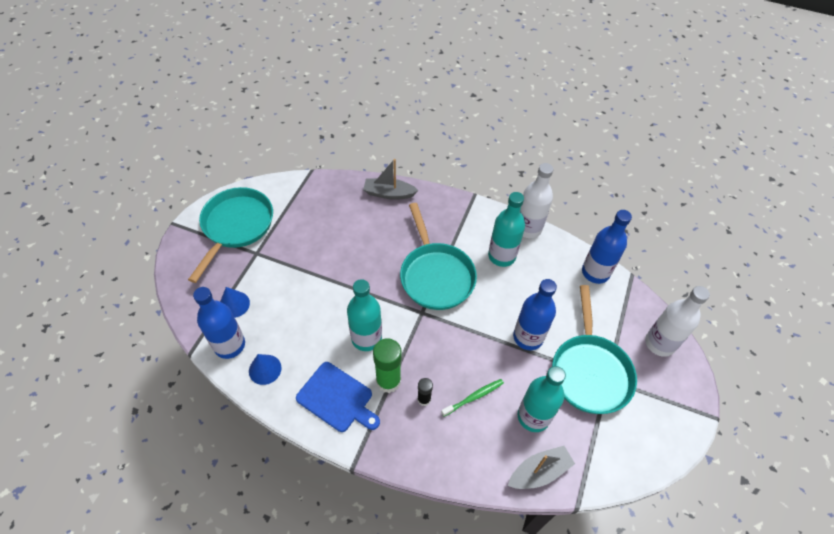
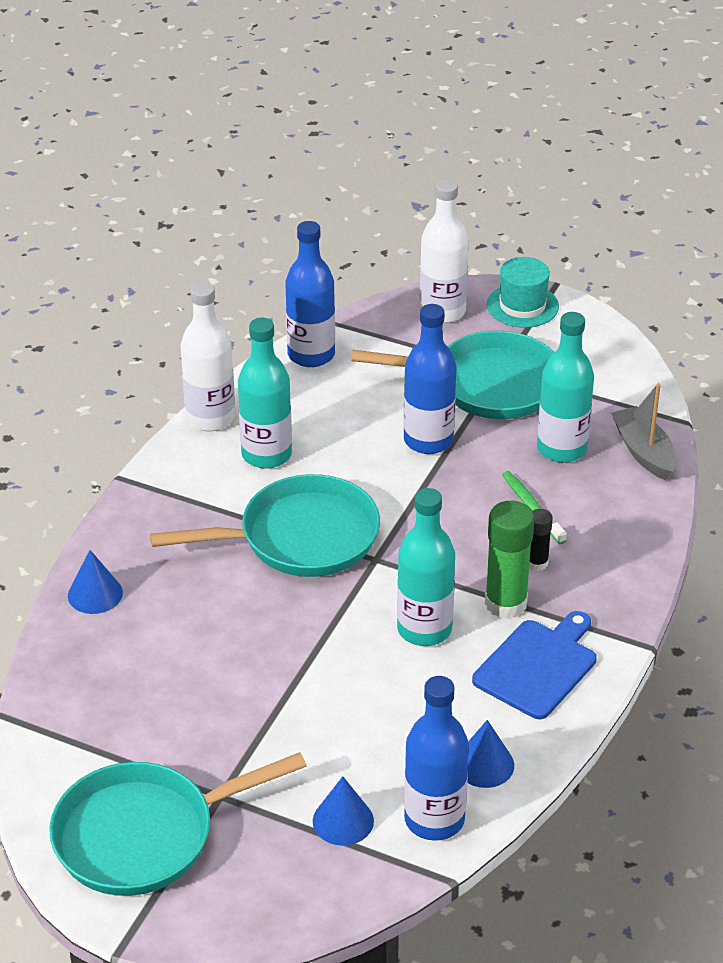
camera: 85 degrees left, 15 degrees down
(236, 226) = (145, 835): turquoise pan -> turquoise pan turned 45 degrees counterclockwise
(389, 193) = (95, 594): grey boat -> blue cone
(681, 394) = (522, 306): none -> turquoise hat

